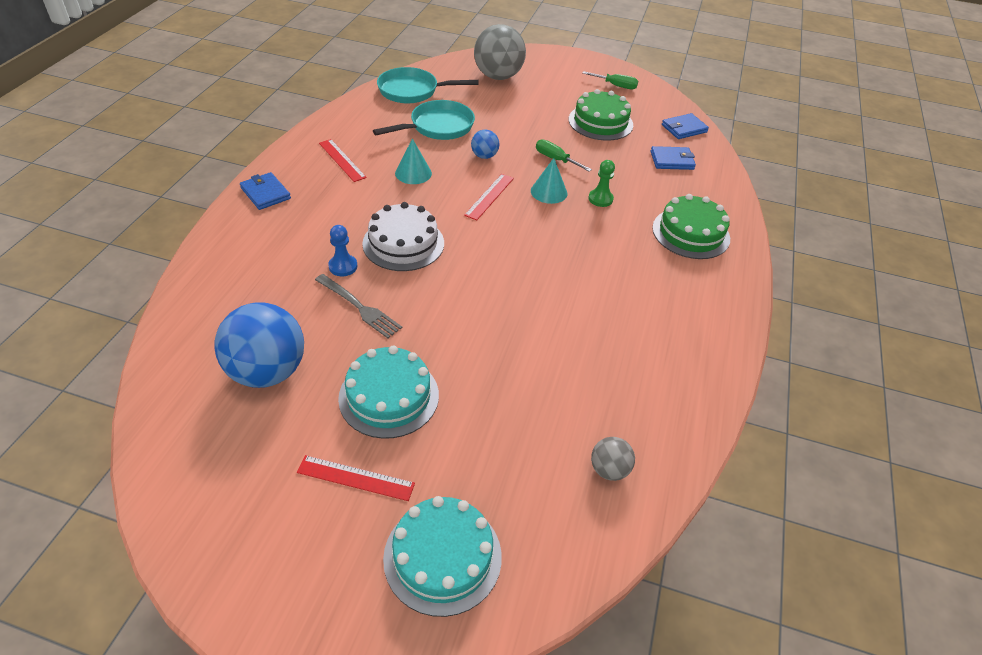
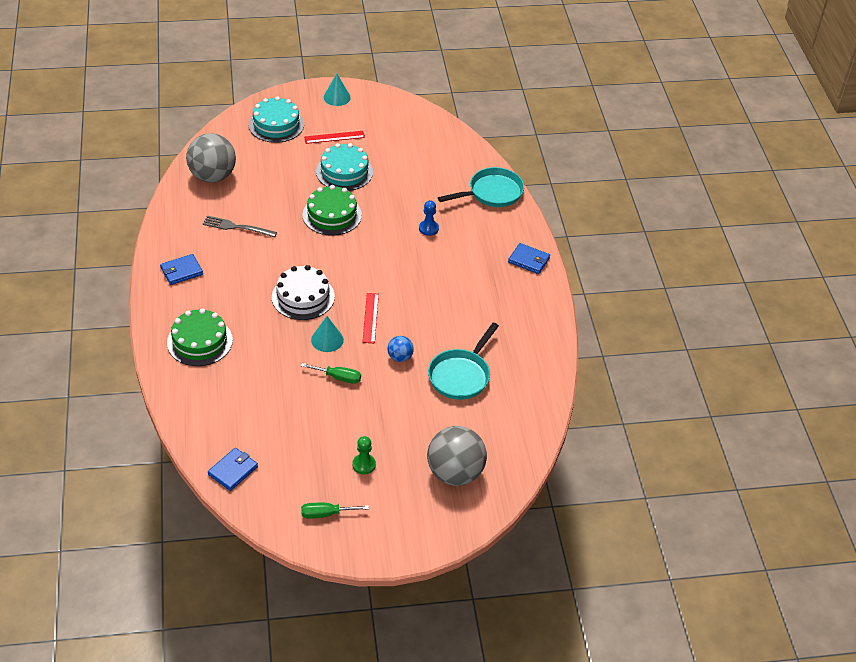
camera: 155 degrees right, 0 degrees up
(267, 371) = (416, 162): blue ball -> none
(342, 160) = (506, 309): red ruler -> none
(360, 307) = (396, 208): grey fork -> grey fork (236, 227)
(403, 243) = (404, 257): white cake -> white cake (303, 297)
(412, 91) = (519, 413): turquoise pan -> turquoise pan (492, 193)
(413, 173) = (443, 317): turquoise cone -> turquoise cone (337, 97)
(600, 122) = (319, 445): green cake -> green cake (332, 215)
(600, 199) = (282, 348): green pawn -> green pawn (364, 465)
(609, 469) = (212, 176): grey ball -> grey ball, size x2.09
(672, 160) = (234, 418): blue wallet -> blue wallet (181, 271)

